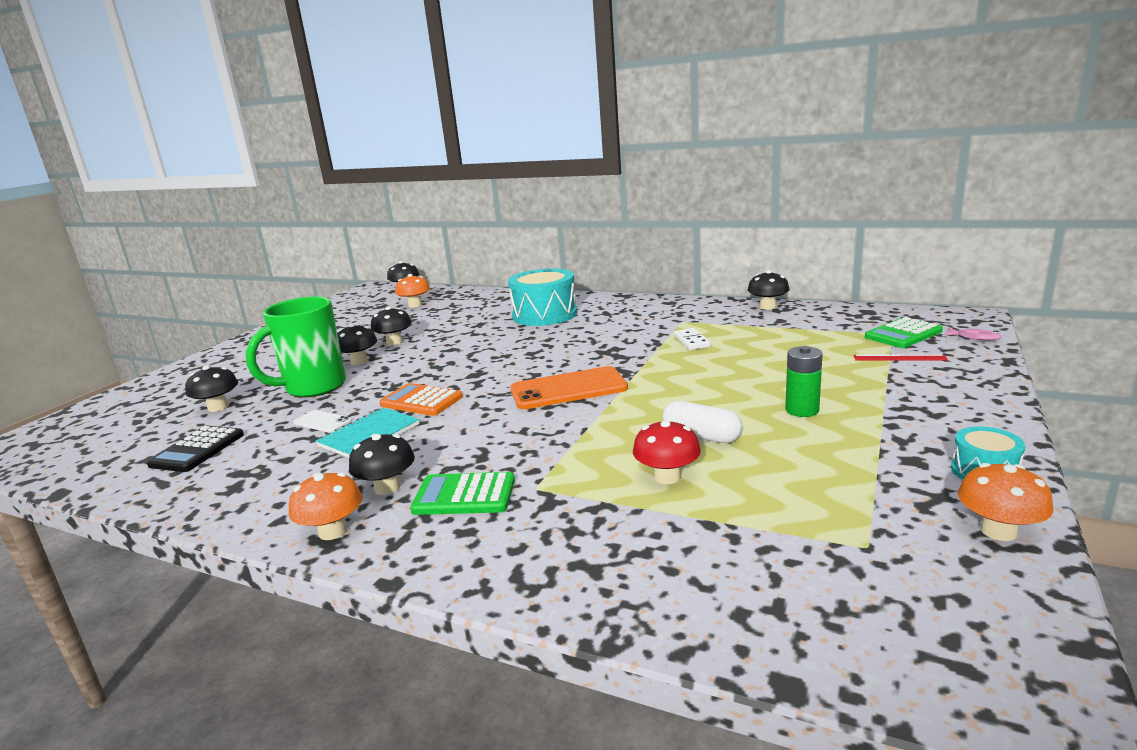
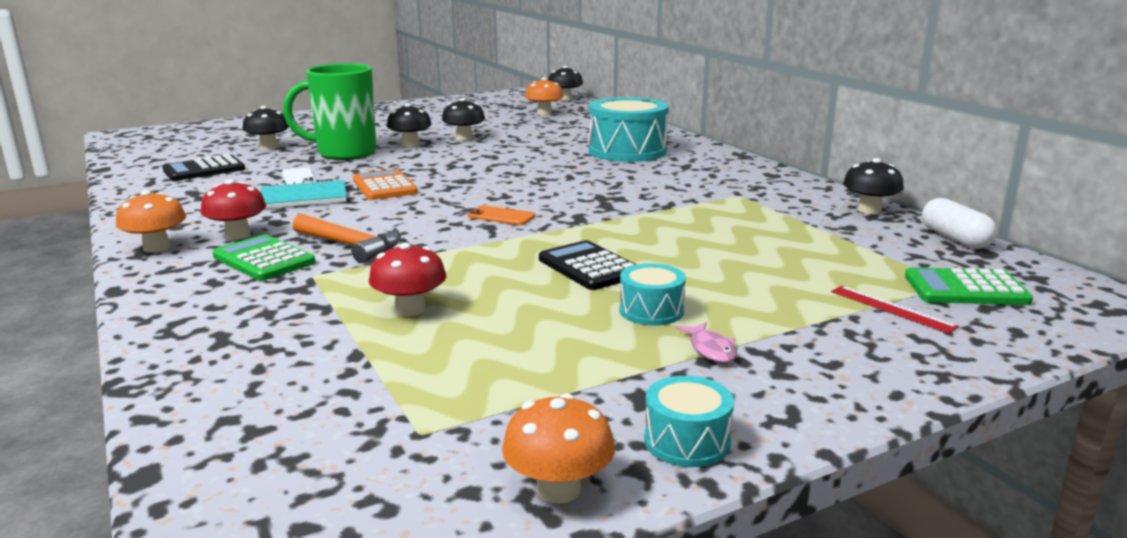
camera: 35 degrees right, 0 degrees up
(387, 487) = (238, 235): black mushroom -> red mushroom
(509, 454) = (351, 245): none -> orange hammer
(568, 389) = (501, 216): orange phone -> orange phone, size x0.50
(691, 341) = (702, 215): white domino -> none
(701, 436) = (510, 293): white capsule -> white capsule (955, 238)
(706, 399) = (589, 267): none -> black calculator
(802, 410) = (651, 311): green battery -> turquoise drum
(975, 337) = (1059, 326): pink fish -> pink fish (711, 349)

